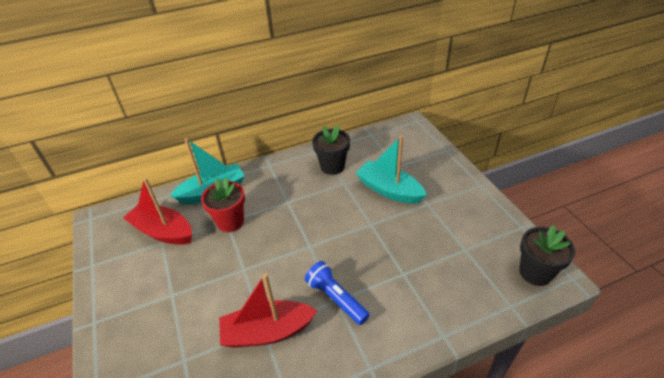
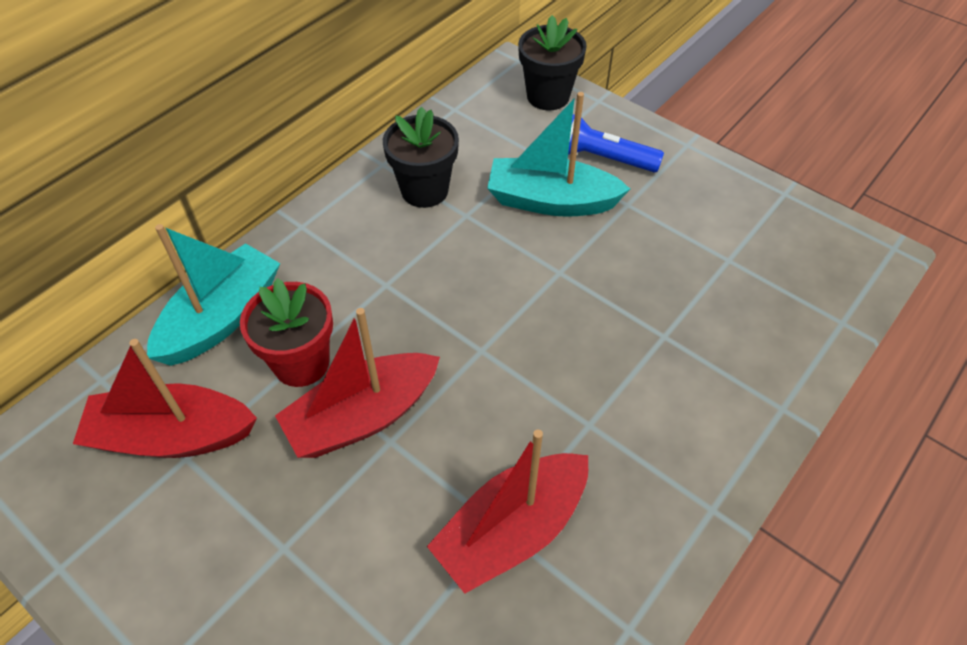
camera: 30 degrees left, 10 degrees up
(239, 254) = (362, 417): none -> red boat
(336, 298) = (587, 422): blue flashlight -> blue flashlight (602, 158)
(535, 272) = (844, 258): black flower pot -> black flower pot (548, 96)

